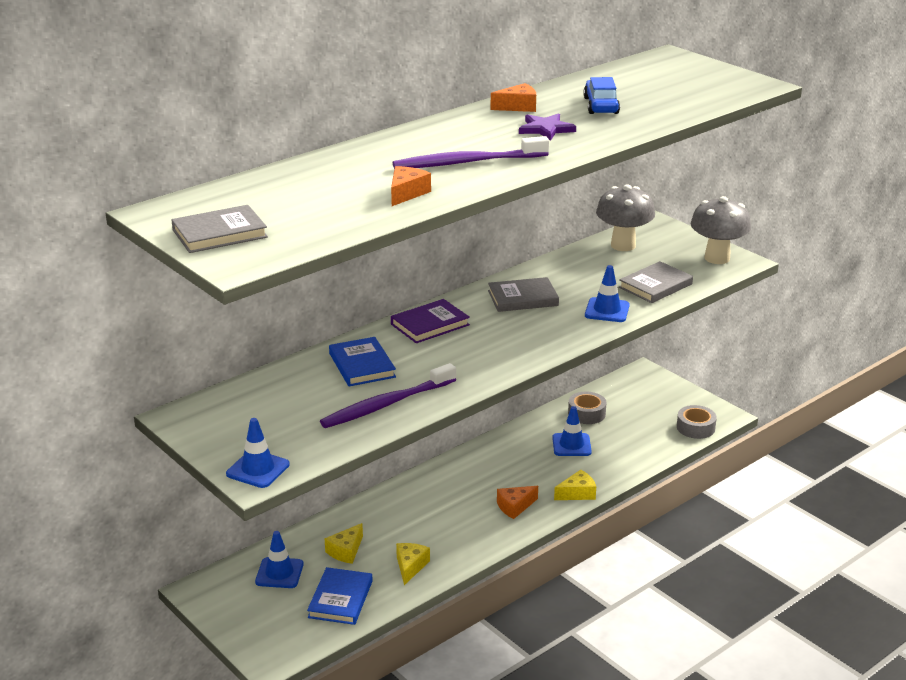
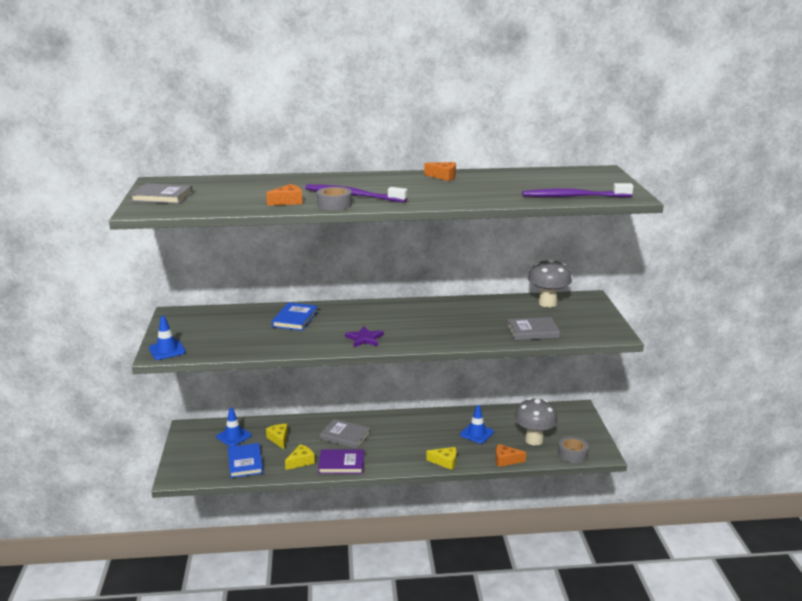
camera: 35 degrees right, 5 degrees down
(340, 599) = (245, 462): blue book -> blue book turned 60 degrees counterclockwise
(346, 551) = (279, 439): yellow cheese -> yellow cheese turned 90 degrees clockwise
(386, 404) = (276, 342): purple toothbrush -> purple toothbrush (574, 196)
(430, 324) = (363, 310): purple book -> purple book (341, 464)
(515, 507) = (398, 454): orange cheese -> orange cheese (506, 460)
(523, 298) = (437, 313): grey book -> grey book (345, 436)
(546, 129) = (434, 190): purple star -> purple star (364, 339)
(586, 413) = (509, 419): grey tape -> grey tape (334, 204)
(601, 106) = (496, 186): blue car -> none
(607, 310) = (478, 335): blue traffic cone -> none
(717, 258) = (601, 328): grey mushroom -> grey mushroom (534, 440)

